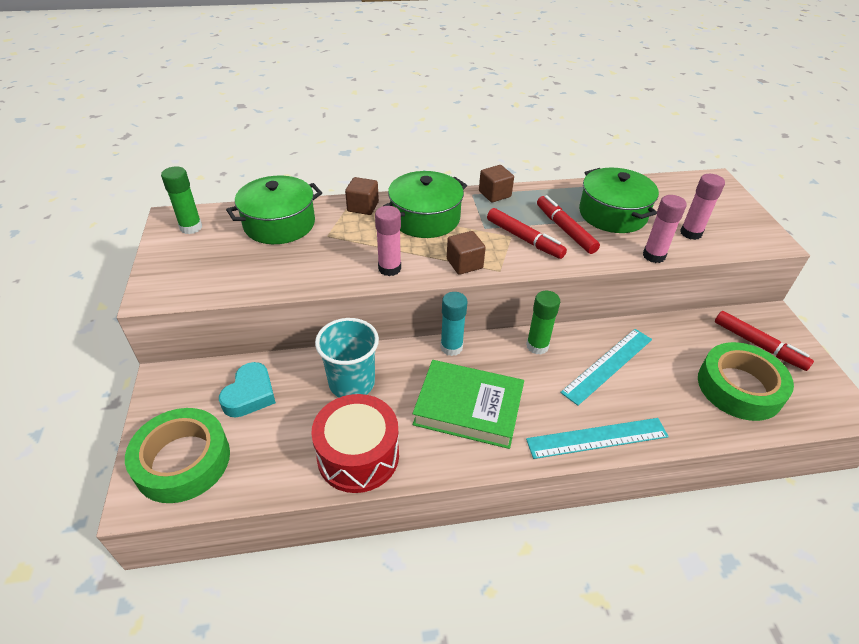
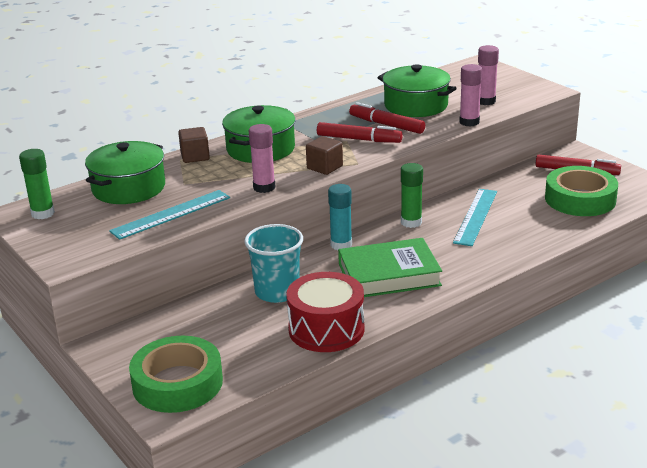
camera: 25 degrees left, 15 degrees down
(250, 394) = (193, 327): turquoise heart -> none
(494, 194) = (305, 118): brown cube -> none
(597, 438) = (501, 259): turquoise ruler -> turquoise ruler (171, 214)

